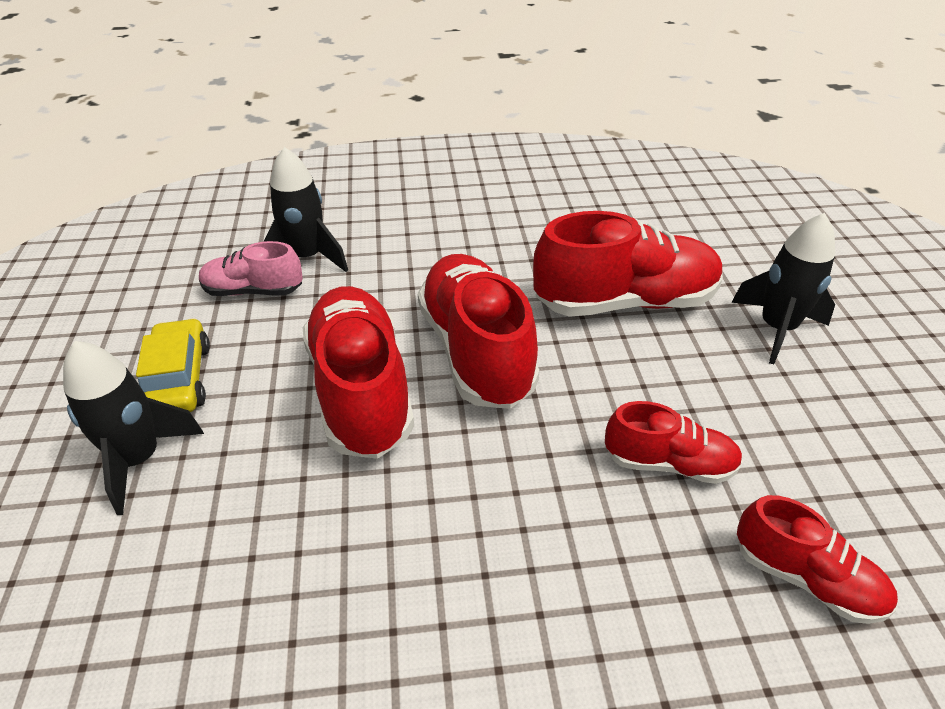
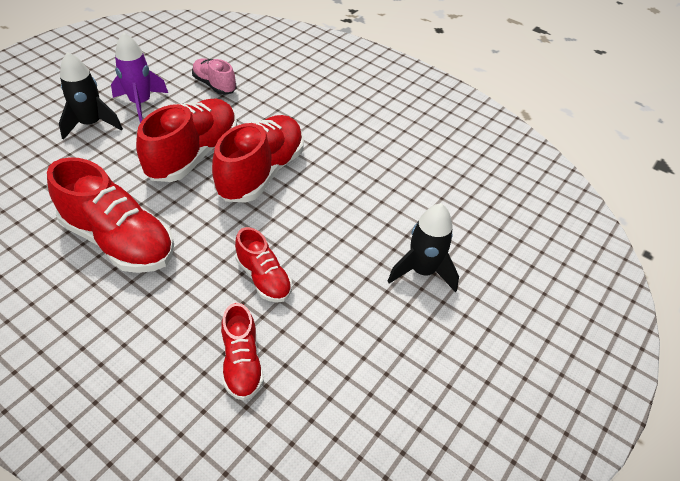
camera: 40 degrees right, 5 degrees up
(178, 379) = (141, 103): yellow car -> purple rocket
(307, 258) = (256, 84): black rocket -> none
(624, 302) = (365, 202): red shoe -> red shoe (119, 241)

